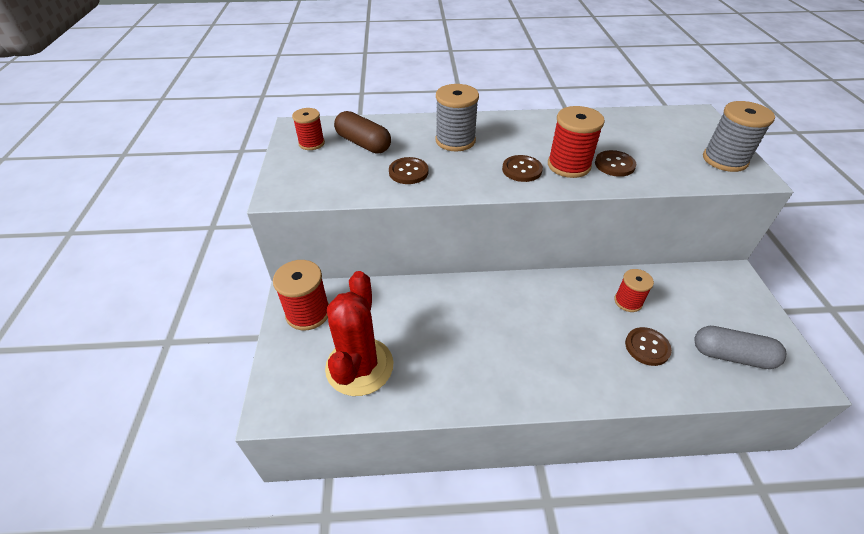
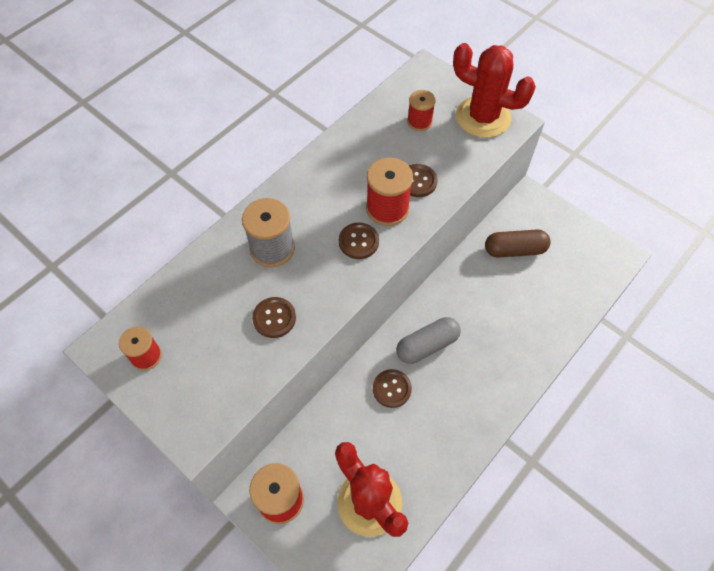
camera: 45 degrees left, 15 degrees up
(363, 143) = (196, 317): brown capsule -> brown capsule (514, 250)
(628, 301) = (487, 279): red spool -> red spool (419, 122)
(647, 347) = (527, 309): brown button -> brown button (392, 389)
(724, 160) = (483, 117): grey spool -> red cactus
(731, 355) = (575, 272): grey capsule -> grey capsule (427, 345)

